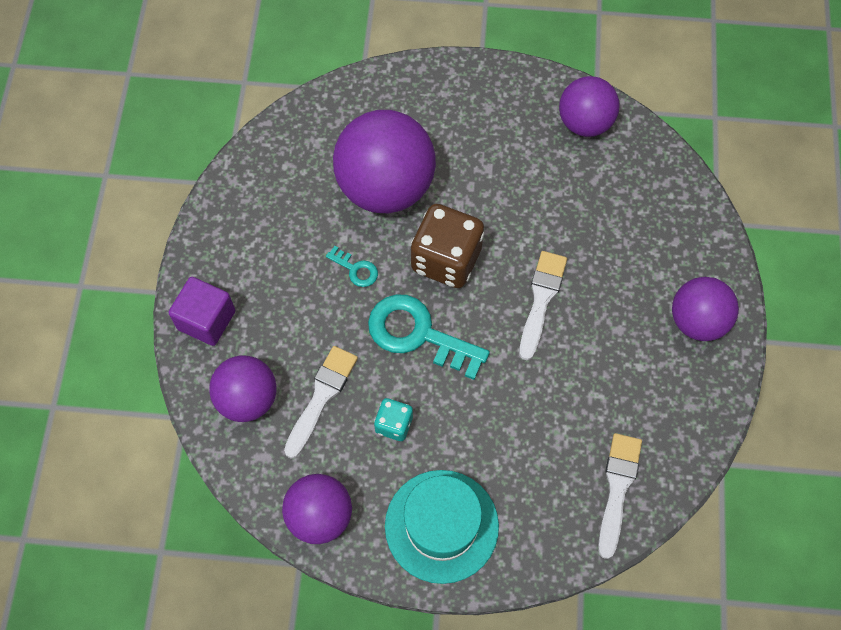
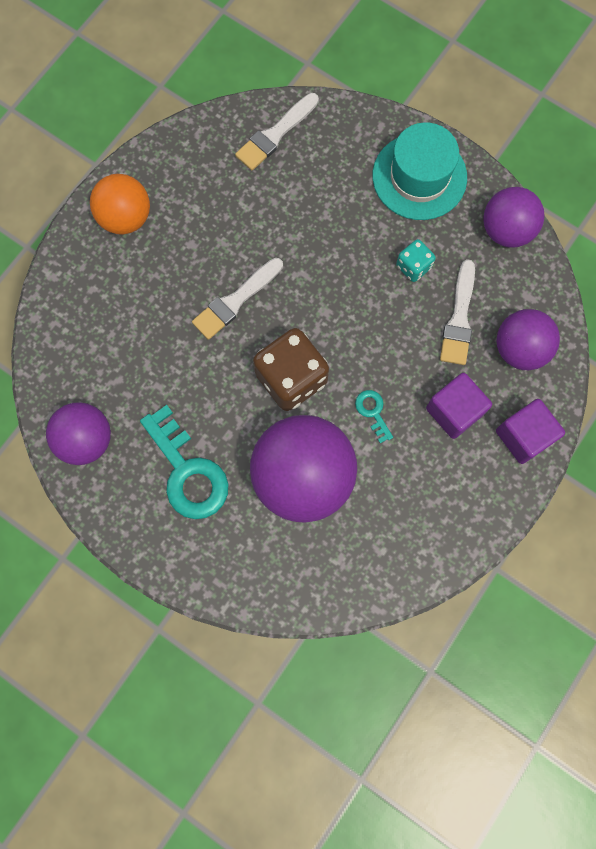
camera: 150 degrees left, 10 degrees up
(282, 308) = (454, 411): none -> purple cube
(321, 397) = (459, 318): white brush -> white brush turned 45 degrees counterclockwise
(418, 334) = (352, 327): turquoise key -> turquoise key (187, 471)
(697, 321) = (125, 217): purple ball -> orange ball

